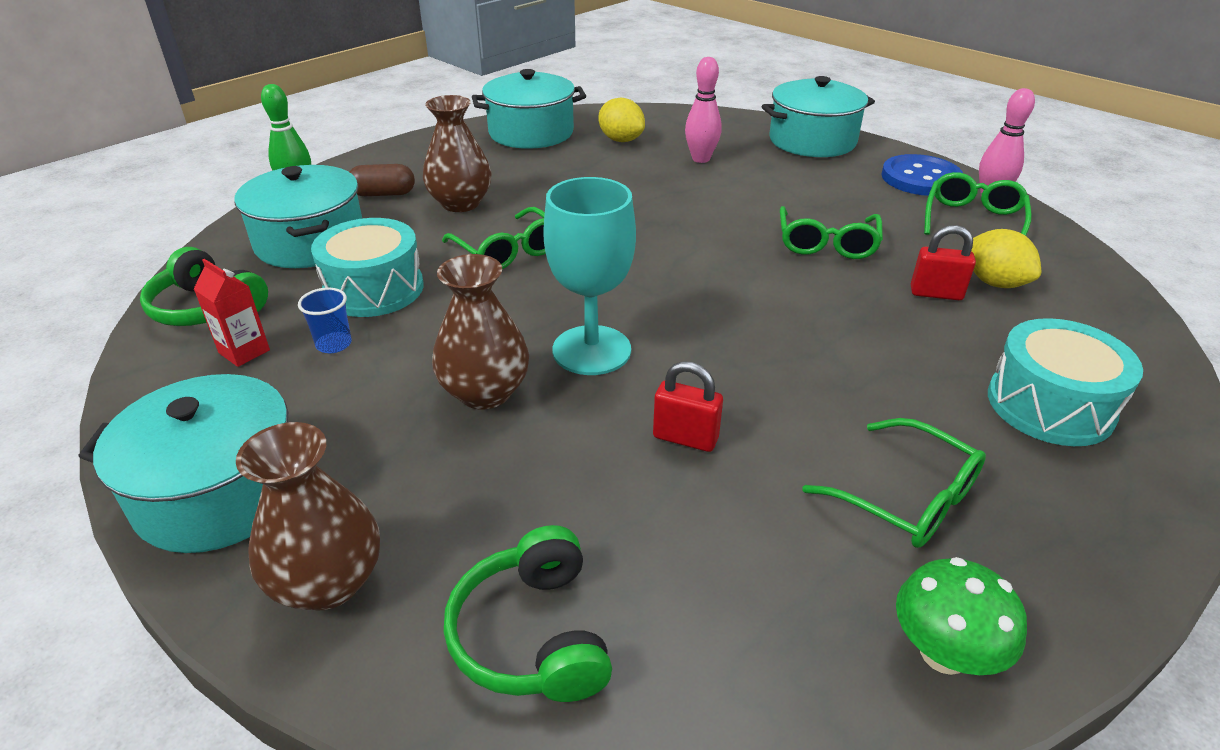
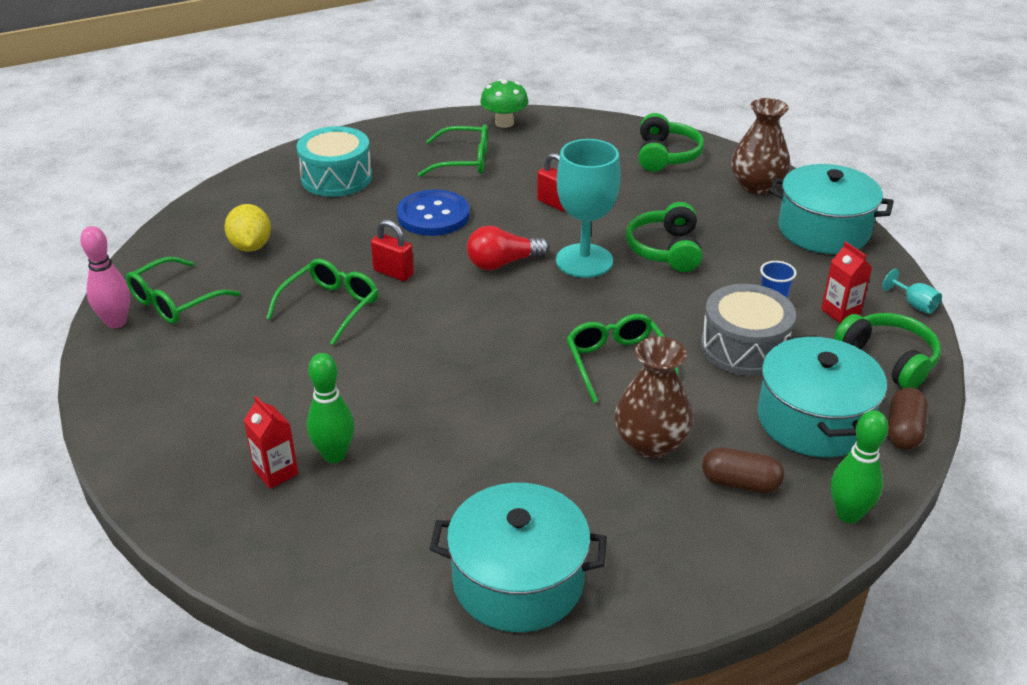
camera: 160 degrees left, 0 degrees up
(131, 384) = (914, 304): none -> turquoise goblet
(224, 249) = (903, 431): none -> brown capsule
(374, 289) = (744, 347): turquoise drum -> grey drum
(485, 392) = (665, 250): brown vase -> green headphones
(621, 140) = (403, 525): yellow lemon -> none
(691, 325) = (503, 263): none -> red light bulb
(701, 159) = (334, 455): pink bowling pin -> green bowling pin
(730, 146) = (276, 472): none -> red carton
(812, 141) = (167, 456): turquoise pot -> none
(907, 498) = (464, 161): green glasses -> green glasses turned 120 degrees clockwise
(920, 178) = (140, 362): blue button -> blue button (433, 215)
(936, 293) = (304, 248): red padlock -> red padlock (393, 273)

